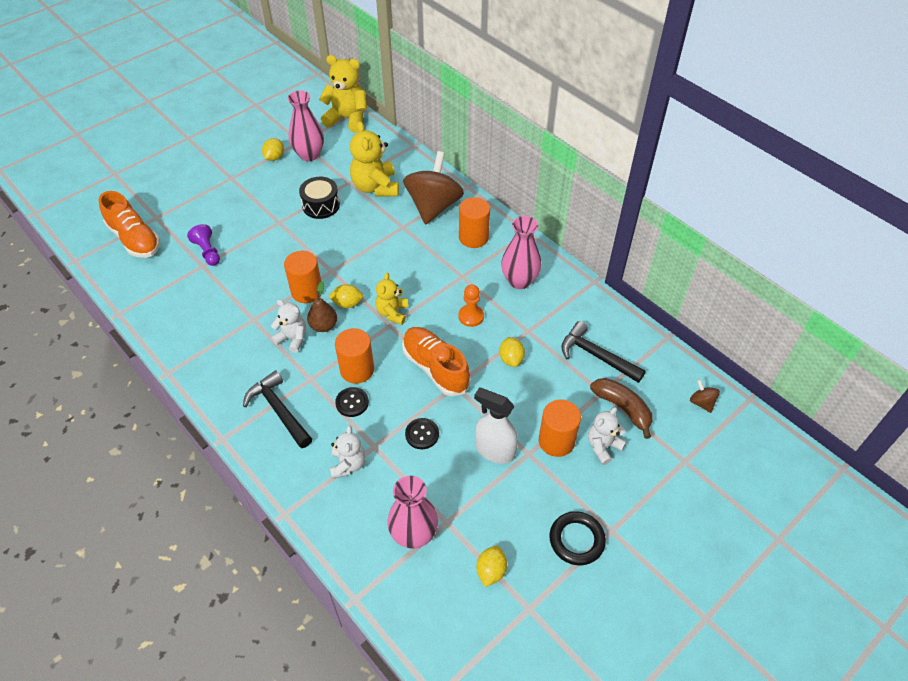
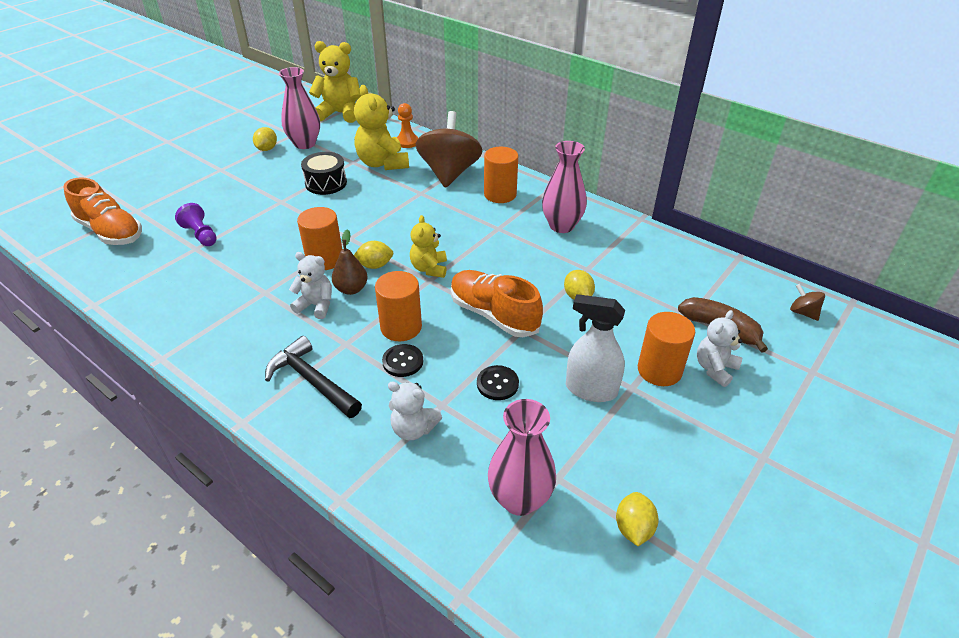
camera: 10 degrees left, 10 degrees down
(348, 464) = (413, 429): white teddy bear -> white teddy bear turned 120 degrees clockwise
(471, 316) = (519, 262): orange pawn -> orange pawn (407, 142)
(576, 540) = (726, 474): black ring -> none
(596, 356) = (670, 283): black hammer -> none

